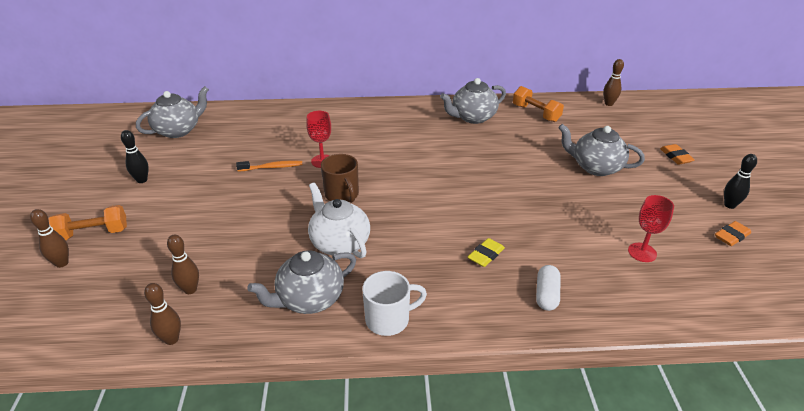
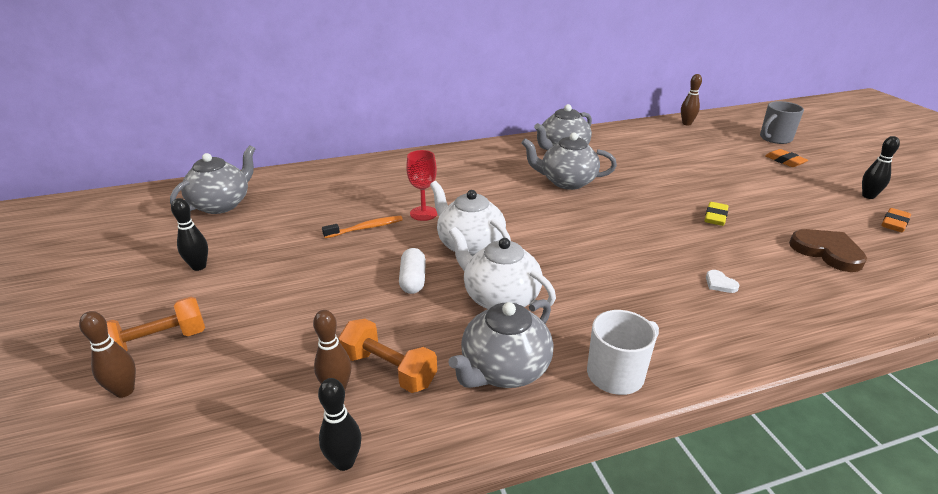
camera: 15 degrees left, 5 degrees down
(171, 339) = (344, 462): brown bowling pin -> black bowling pin
(342, 195) = (469, 245): brown mug -> white teapot
(486, 255) = (674, 282): yellow eraser -> yellow eraser (715, 217)
(523, 263) = (720, 283): none -> white heart
(536, 113) = (623, 139): orange dumbbell -> orange dumbbell (389, 369)
(546, 295) = (769, 312): white capsule -> white capsule (413, 280)
(595, 167) = (719, 180): grey teapot -> grey teapot (566, 182)
(642, 252) = (827, 252): red goblet -> brown heart
(685, 131) = (775, 138): none -> grey mug

